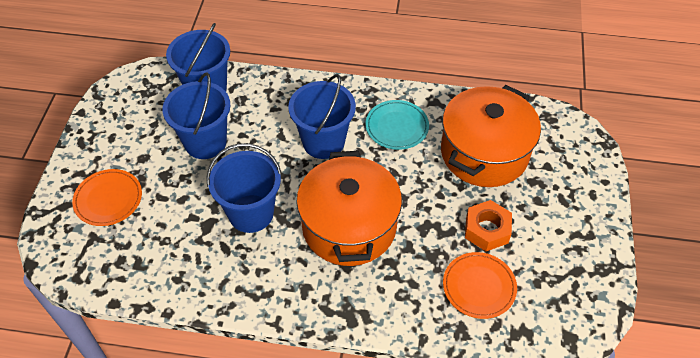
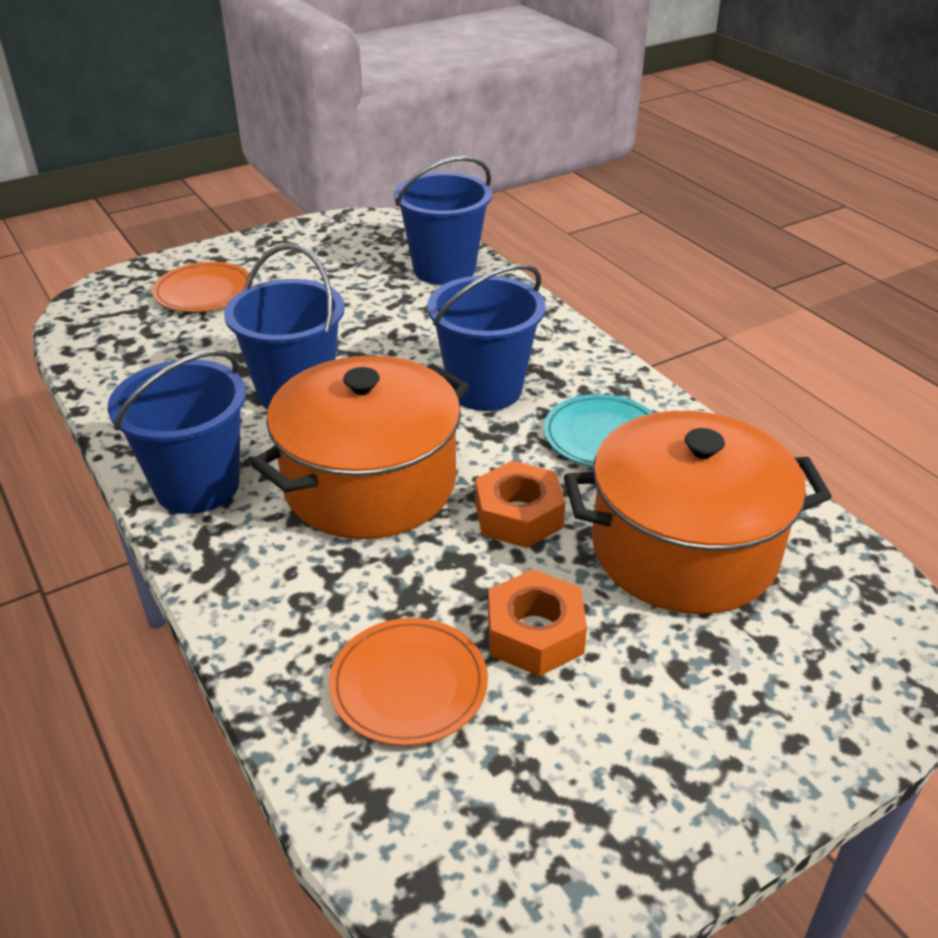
camera: 50 degrees right, 15 degrees down
(205, 142) = (364, 308): blue bucket -> blue bucket (197, 486)
(418, 189) = (518, 515): none -> orange nut

